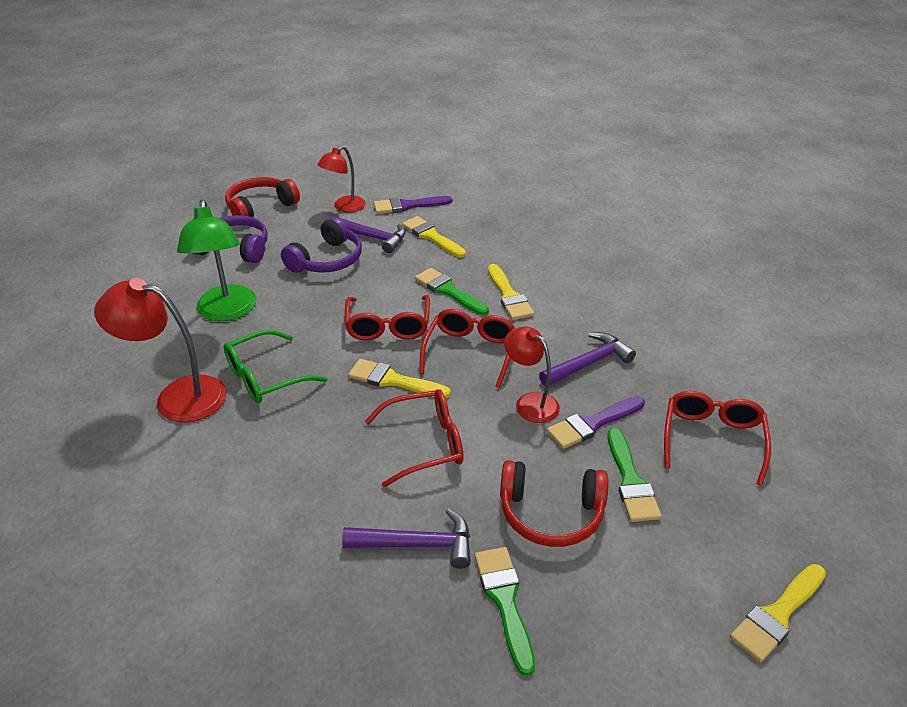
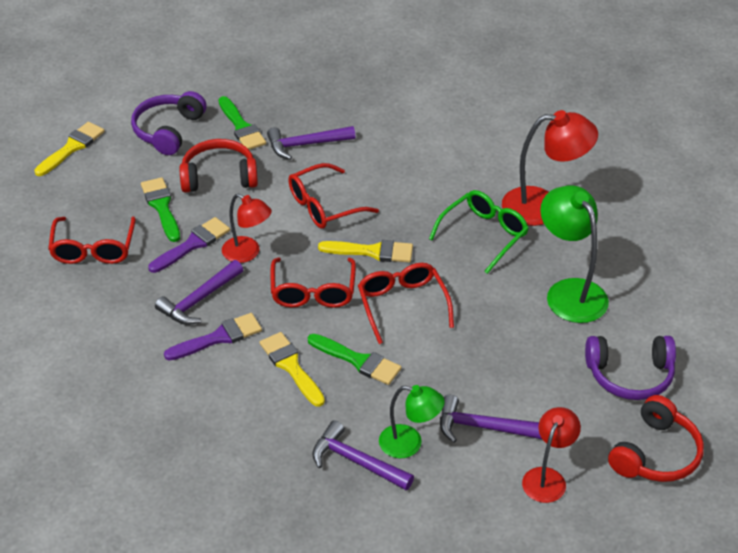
camera: 165 degrees right, 5 degrees up
(327, 260) = (513, 379): purple headphones -> purple headphones (168, 130)
(407, 206) = (465, 499): purple brush -> purple brush (218, 338)
(431, 236) = (409, 444): yellow brush -> green lamp
(476, 233) = (356, 461): none -> purple hammer

